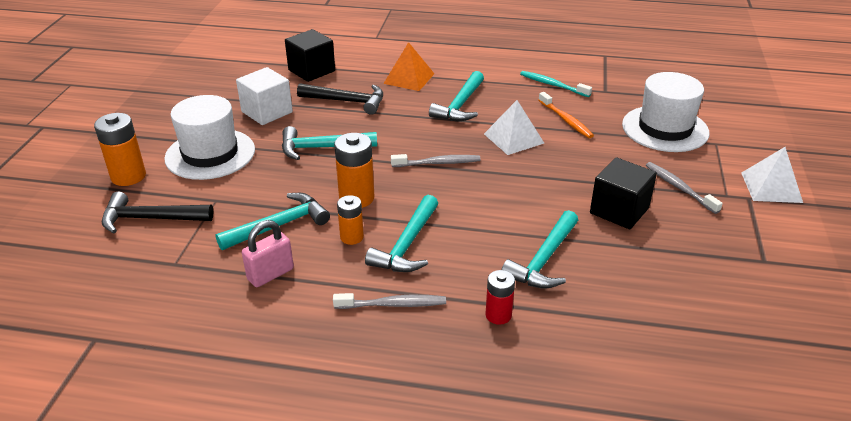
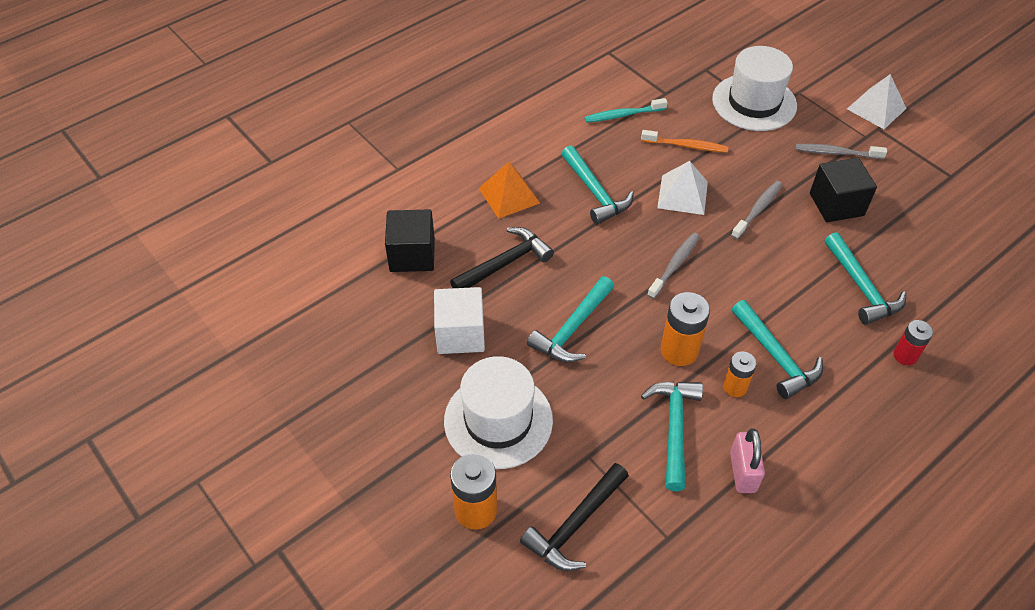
camera: 50 degrees left, 15 degrees up
(393, 304) = (846, 411): grey toothbrush -> grey toothbrush (757, 209)

